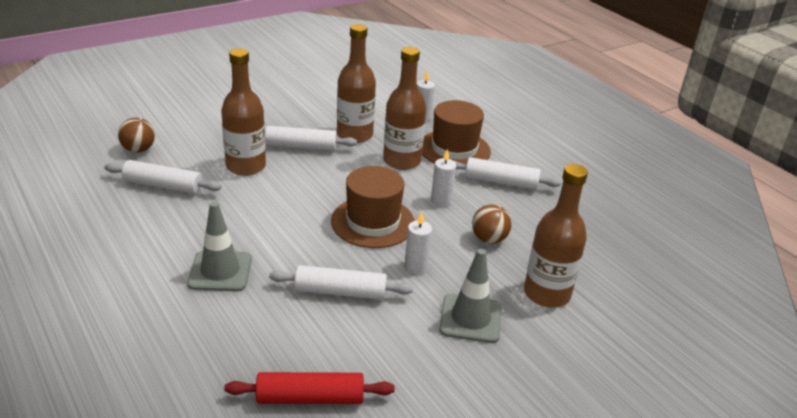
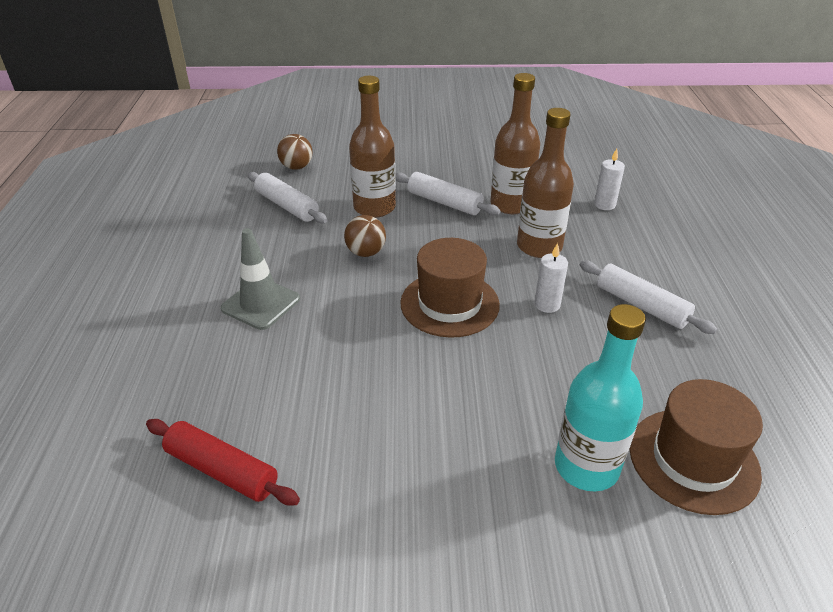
camera: 35 degrees right, 5 degrees up
(340, 292) = (351, 368): white rolling pin -> none
(416, 267) = (453, 370): white candle -> none
(454, 149) = (613, 250): brown hat -> brown hat (693, 460)
(470, 319) = (463, 457): grey traffic cone -> none
(489, 239) = (567, 369): brown ball -> brown ball (366, 252)
(546, 294) = (586, 466): brown bottle -> turquoise bottle

